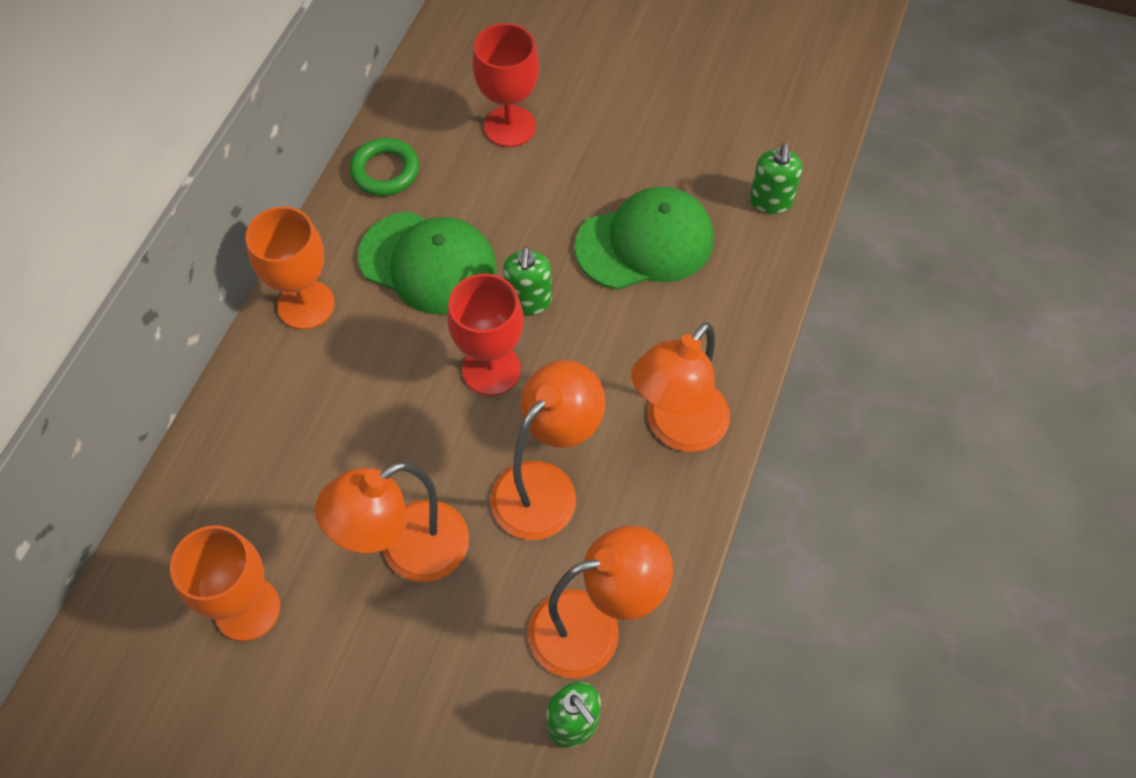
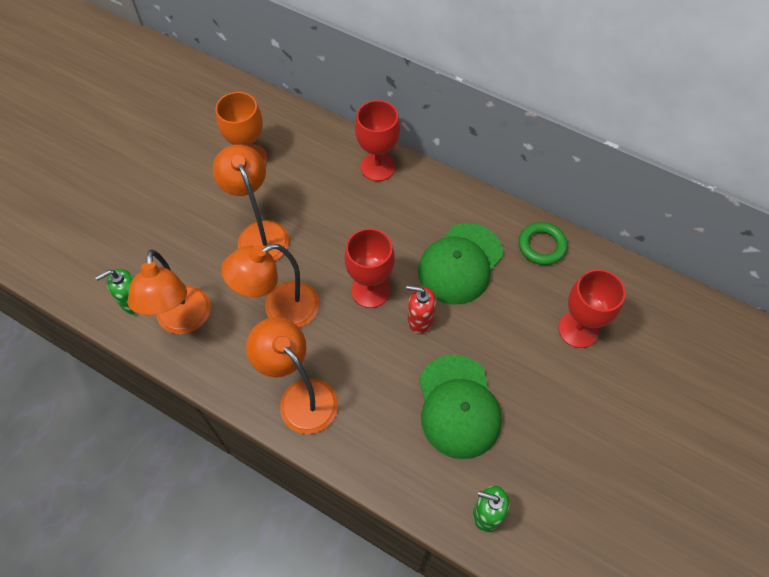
camera: 100 degrees right, 0 degrees up
(255, 397) = (378, 167): none -> red goblet
(306, 305) = (438, 194): orange goblet -> none
(528, 301) = (420, 320): green soap dispenser -> red soap dispenser
(546, 486) = (280, 310): orange lamp -> orange lamp turned 105 degrees clockwise

